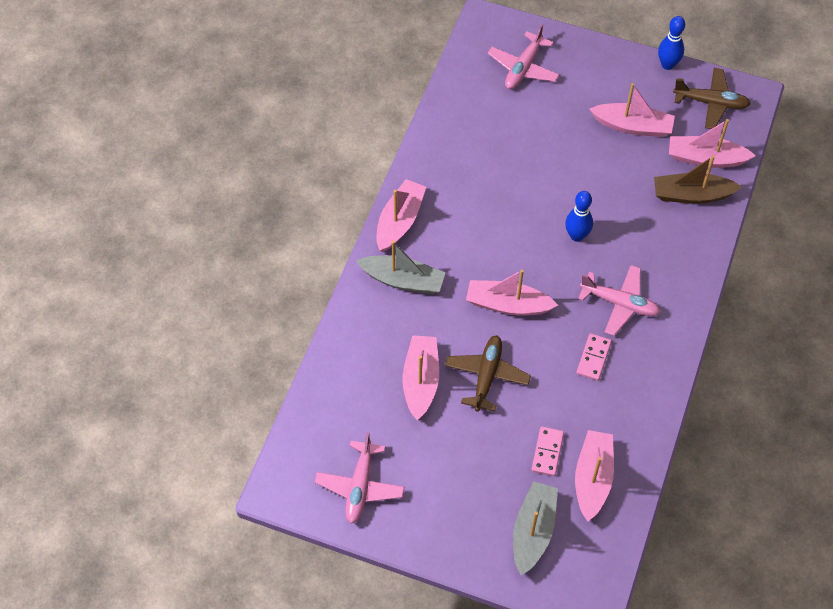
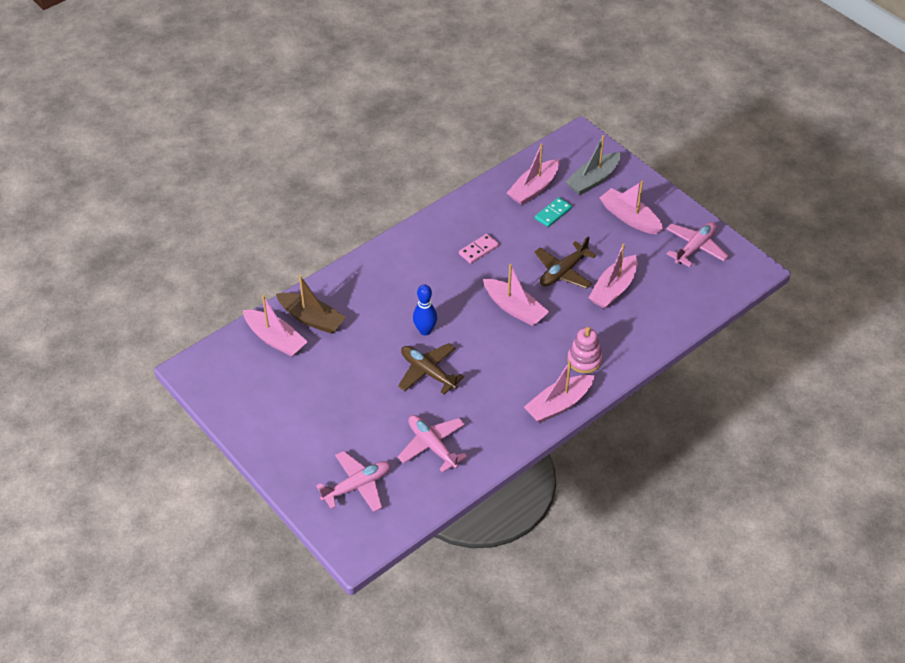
camera: 150 degrees left, 10 degrees down
(403, 280) = (584, 360): grey boat -> pink stacking toy
(547, 452) = (553, 213): pink domino -> turquoise domino
(619, 303) = (431, 273): pink plane -> pink plane (432, 446)
(633, 126) = (308, 390): pink boat -> pink boat (630, 218)
(667, 65) = (231, 427): blue bowling pin -> none
(711, 103) = (228, 379): brown plane -> brown plane (428, 372)

